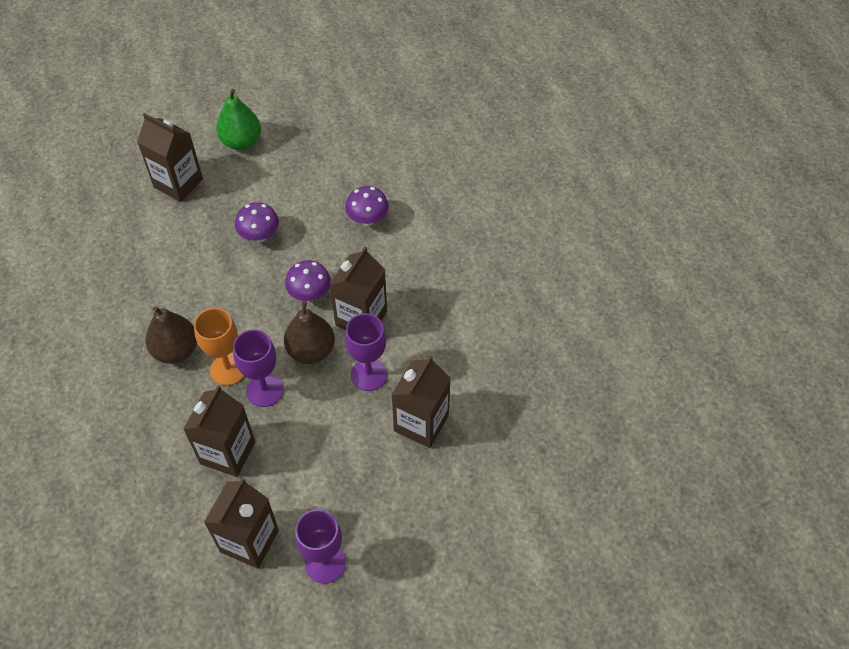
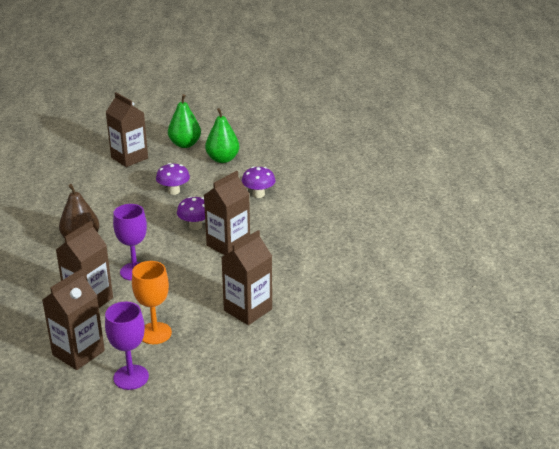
camera: 15 degrees right, 25 degrees down
(228, 369) = (114, 256): orange goblet -> orange goblet (155, 333)
(300, 161) = (222, 159): none -> green pear
(311, 350) = (181, 256): brown pear -> none
(369, 374) = (219, 276): purple goblet -> none

